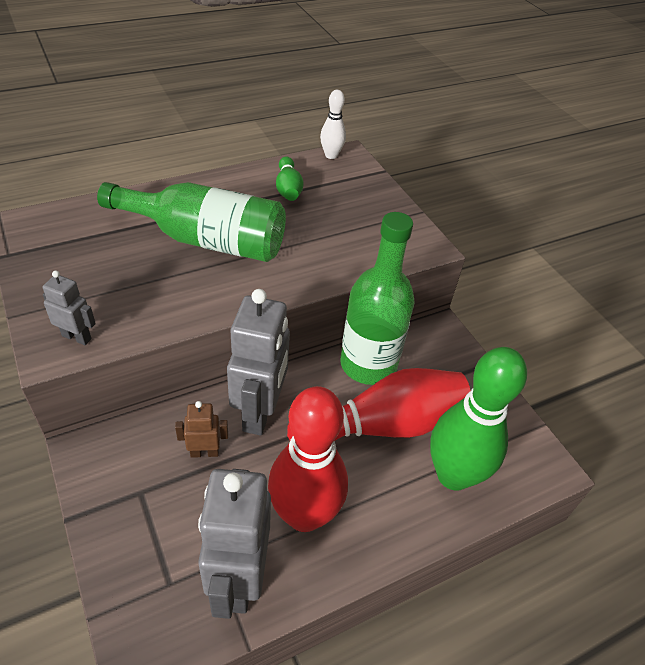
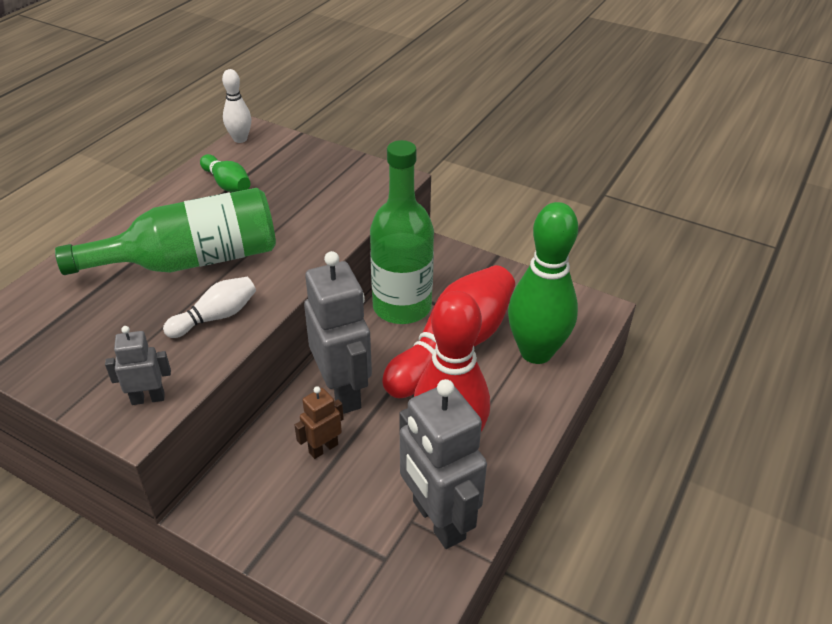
camera: 30 degrees left, 5 degrees down
(181, 296) = (216, 317): none -> white bowling pin

